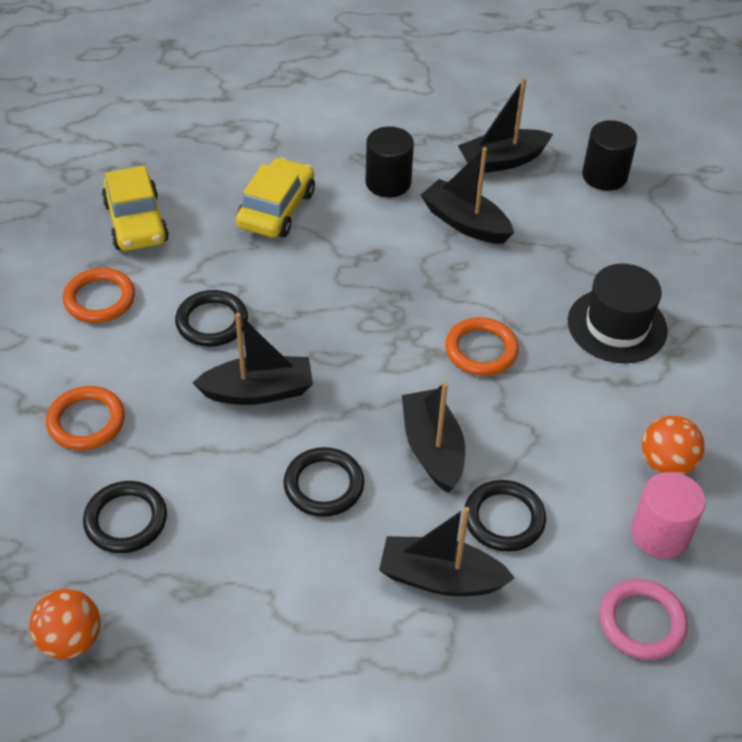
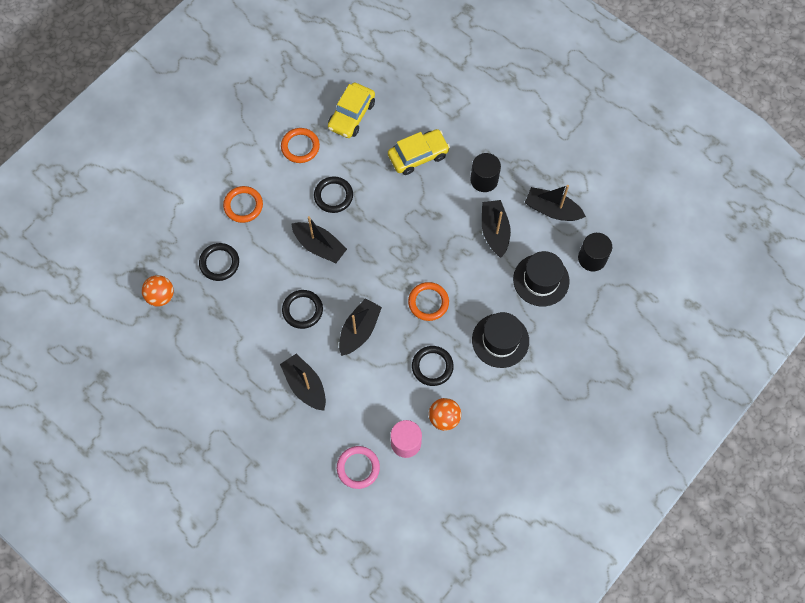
camera: 45 degrees right, 20 degrees up
(504, 519) = (354, 383): black ring -> black ring (432, 366)
(579, 233) = (541, 280): none -> black hat

